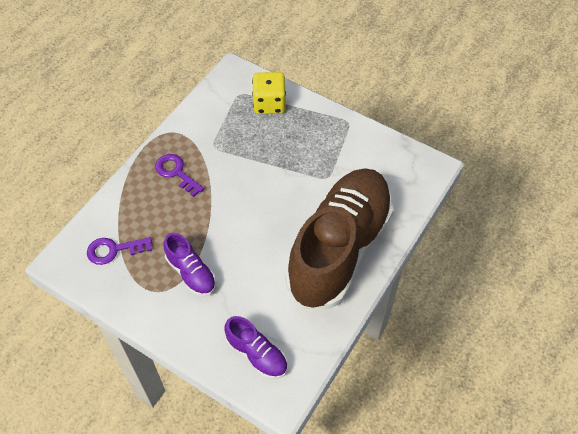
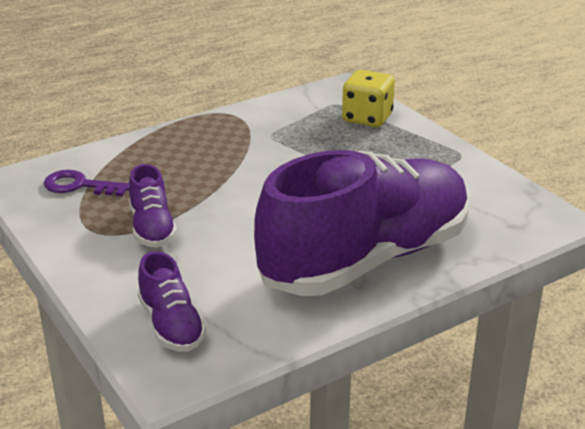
camera: 25 degrees right, 25 degrees down
(176, 173) = (207, 144): purple key -> none
(339, 249) = (366, 259): brown shoe -> purple shoe

